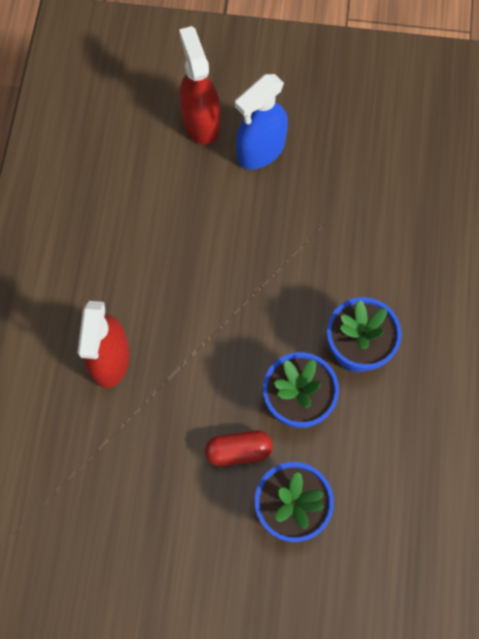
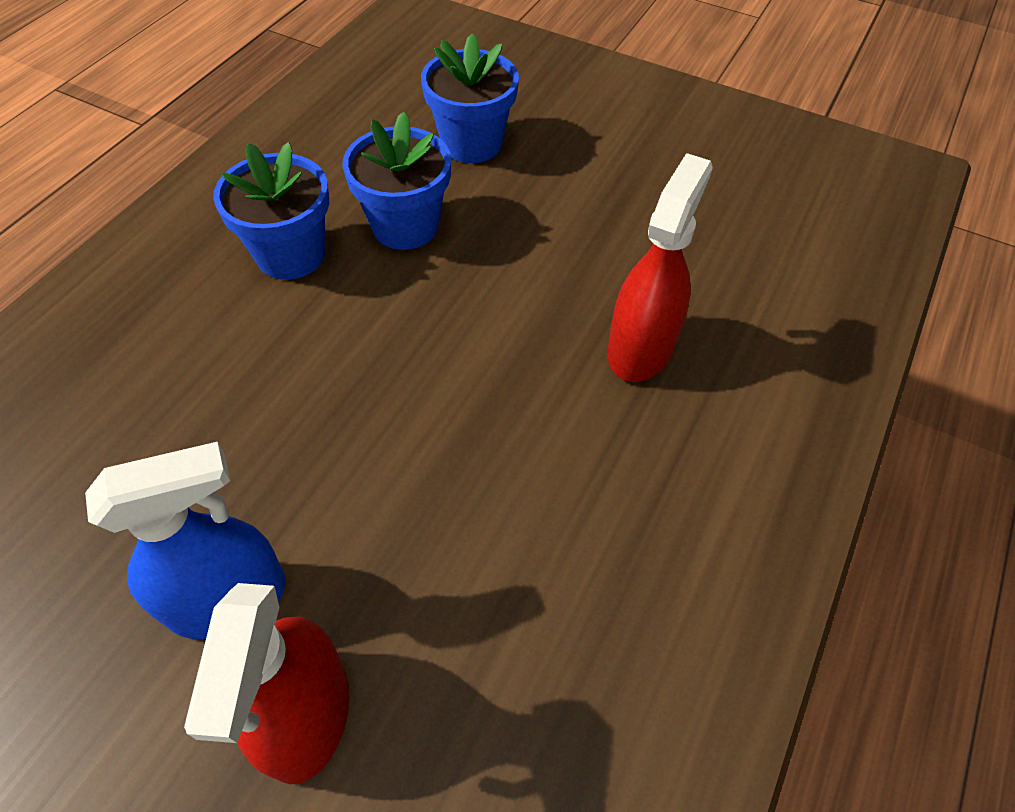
camera: 160 degrees left, 15 degrees down
(238, 451) = (504, 205): red capsule -> none

